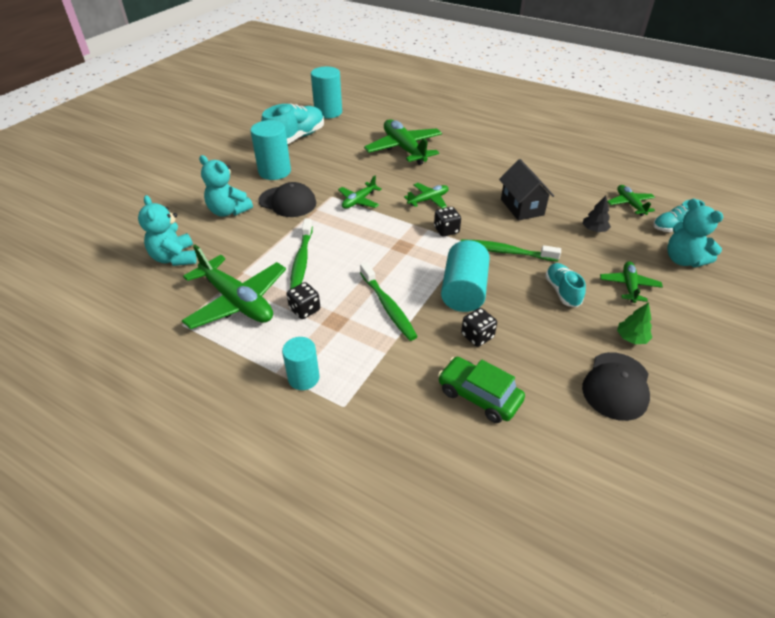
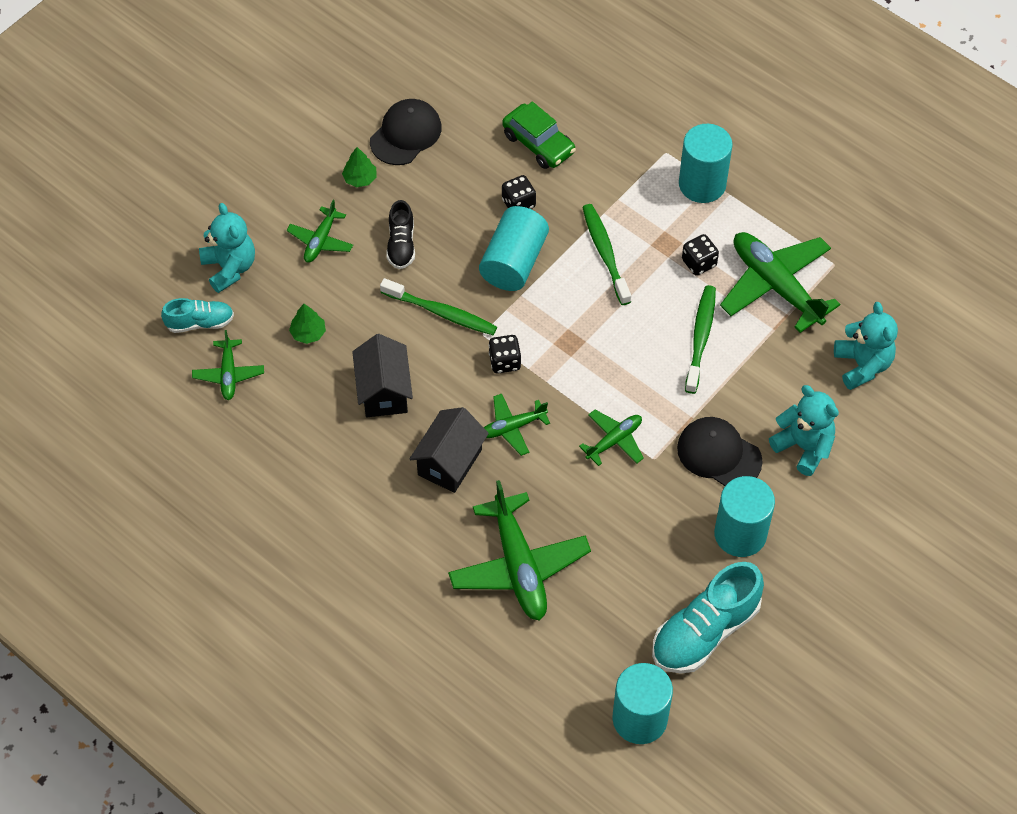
camera: 170 degrees left, 15 degrees up
(303, 378) = (702, 184): turquoise cylinder -> turquoise cylinder, size x1.55
(462, 181) = (450, 462): none -> black house
(562, 291) = (401, 245): turquoise shoe -> black shoe
(594, 230) = (308, 333): black tree -> green tree

